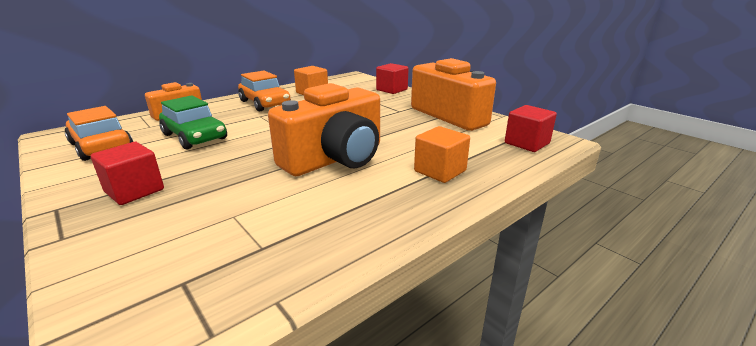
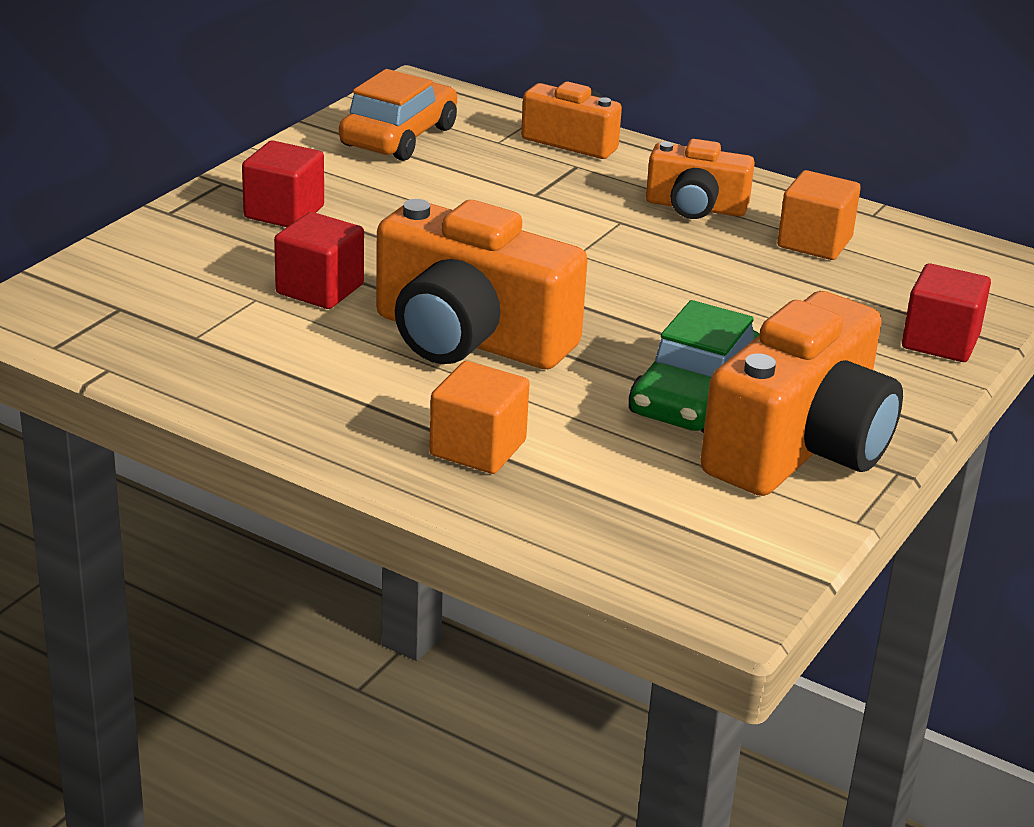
camera: 70 degrees right, 5 degrees up
(195, 137) = (479, 193): green car -> green car (694, 397)
(265, 103) = (695, 207): orange car -> orange camera
(527, 143) = (683, 552): red cube -> red cube (320, 289)

